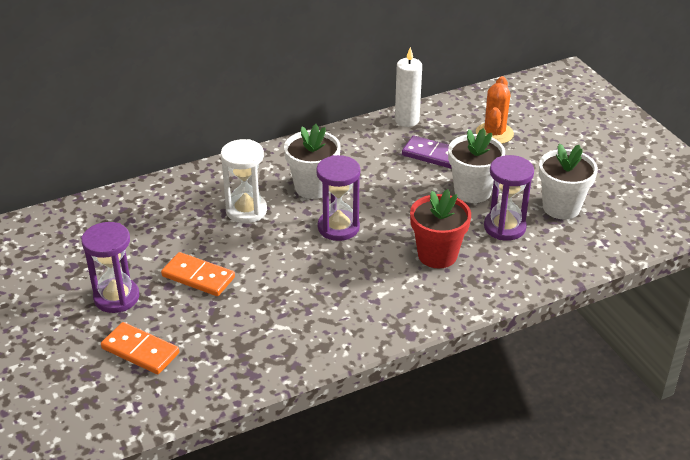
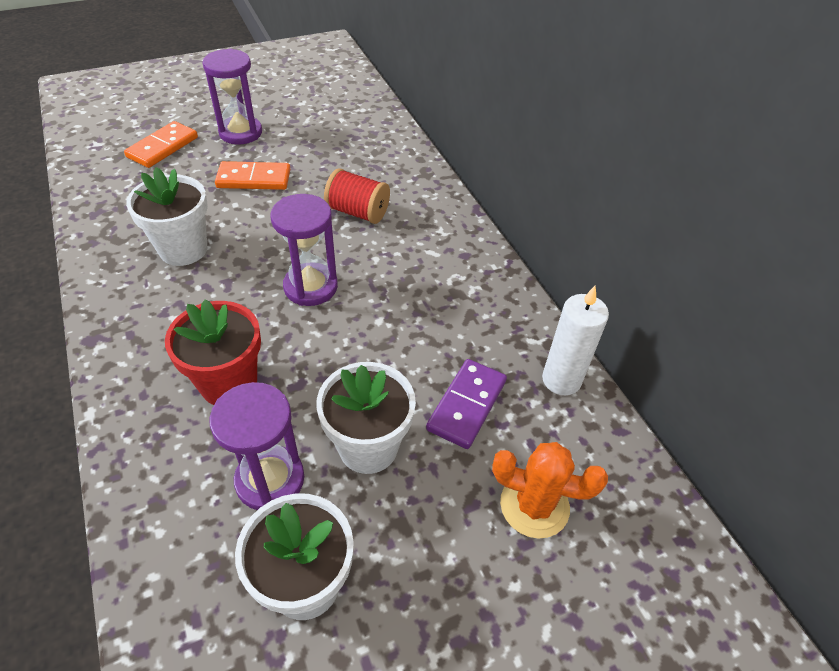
camera: 90 degrees right, 10 degrees up
(198, 277) = (254, 179): orange domino -> orange domino turned 60 degrees clockwise
(246, 210) = (357, 212): white hourglass -> red spool
(313, 187) = (396, 268): white flower pot -> white flower pot (183, 249)

